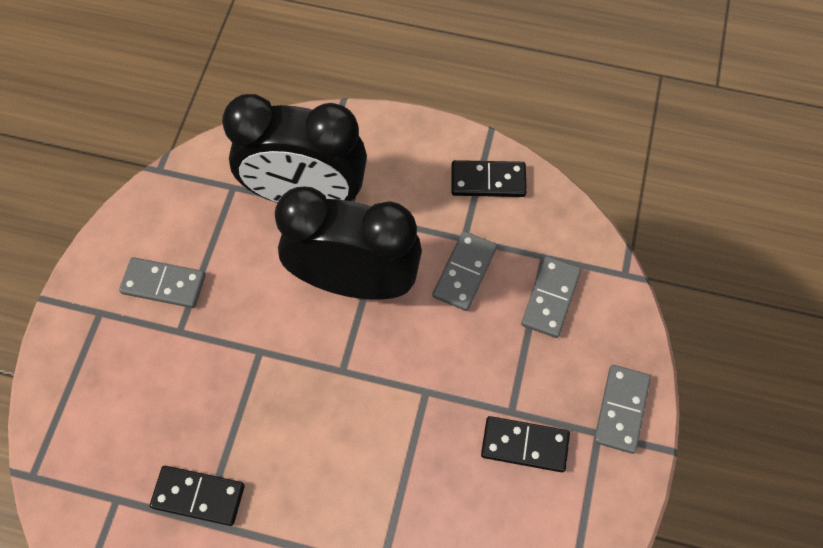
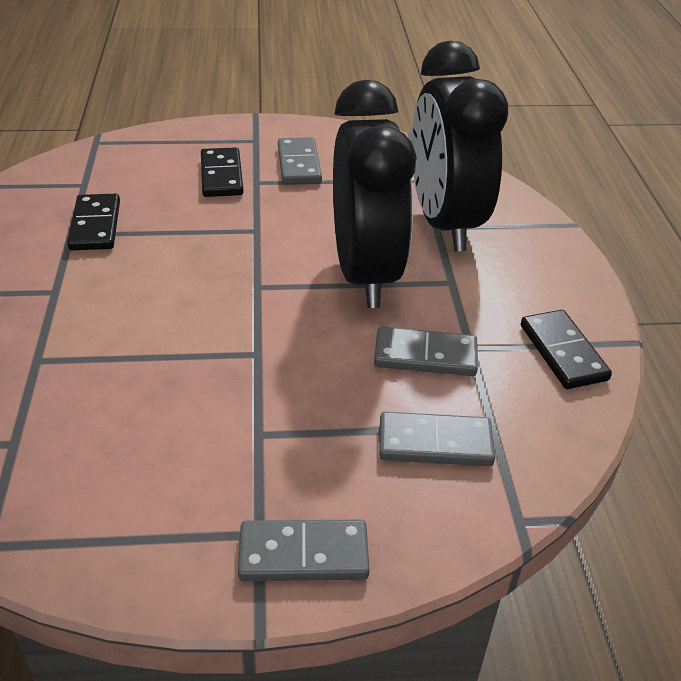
camera: 70 degrees right, 25 degrees down
(524, 445) = (216, 455): black domino -> black domino (221, 176)

